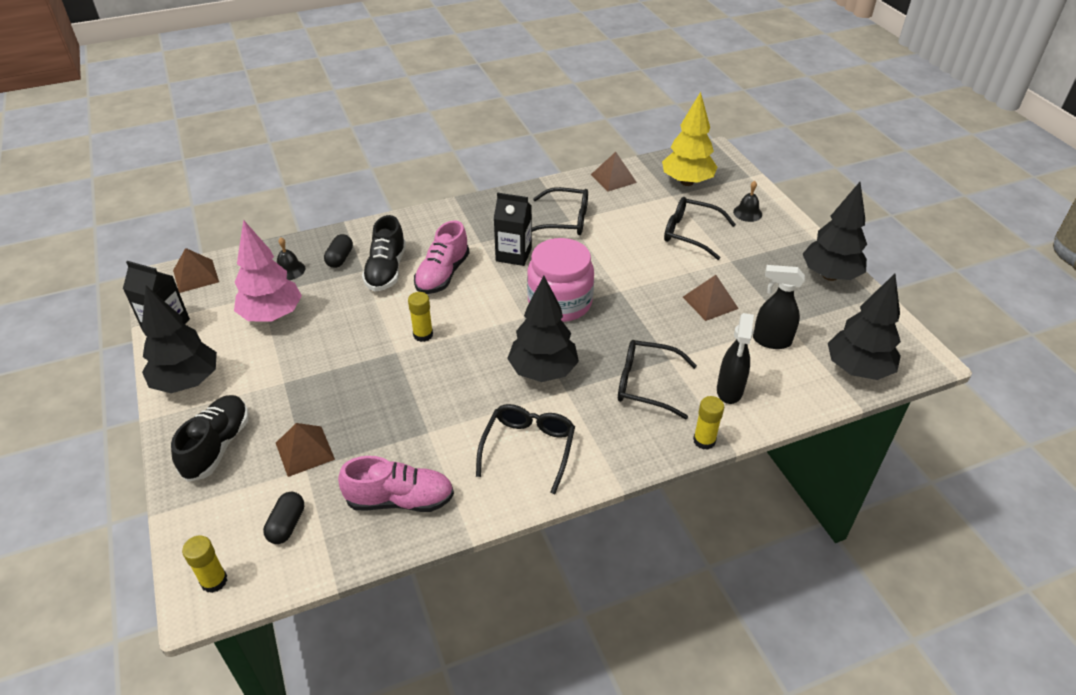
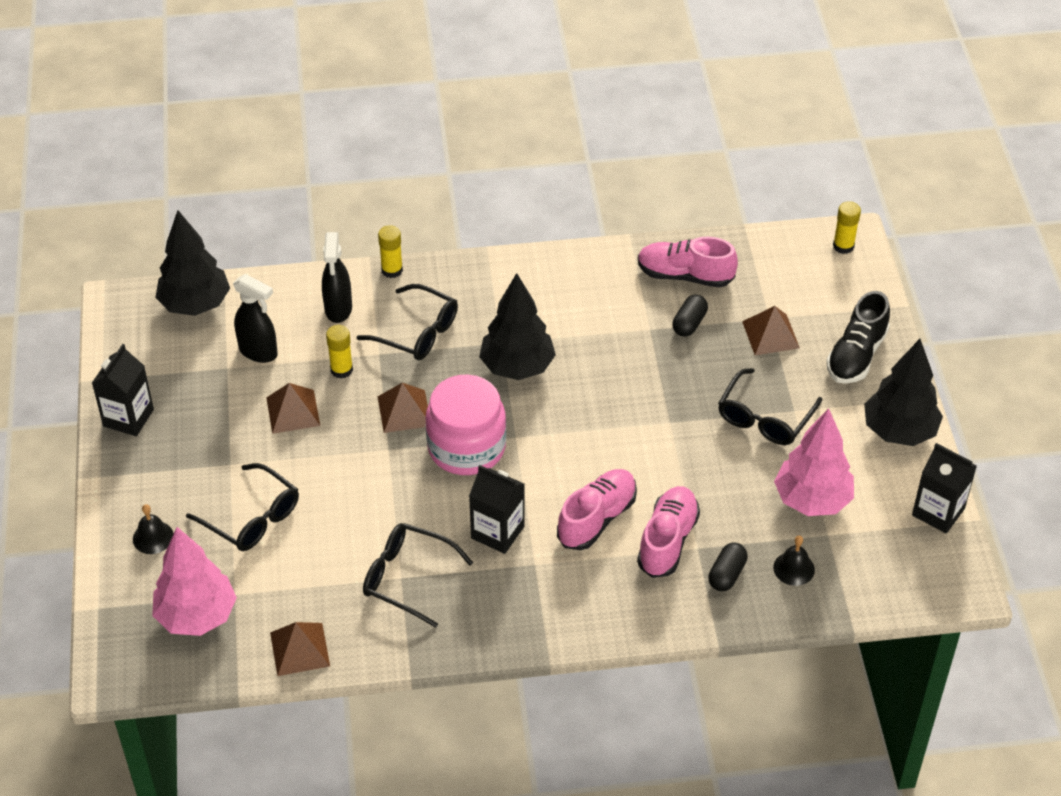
camera: 165 degrees left, 5 degrees up
(196, 276) = (916, 584): brown pyramid -> brown pyramid (404, 411)
(287, 525) = (785, 275): black capsule -> black capsule (689, 323)
(386, 270) = (667, 541): black shoe -> pink shoe
(423, 335) = (636, 437): yellow glue stick -> yellow glue stick (341, 370)
(528, 448) = (558, 296): black glasses -> black glasses (764, 418)
(687, 182) = (197, 616): yellow tree -> pink tree
(729, 391) = (338, 309): black spray bottle -> black spray bottle turned 150 degrees clockwise
(829, 275) = (128, 418): black tree -> black carton

